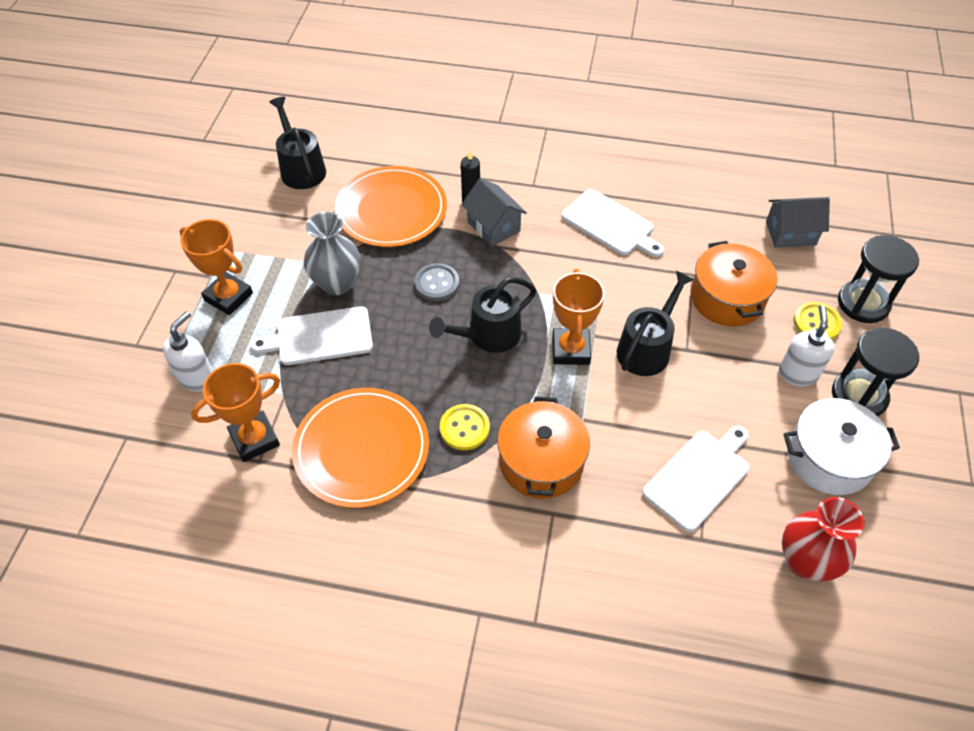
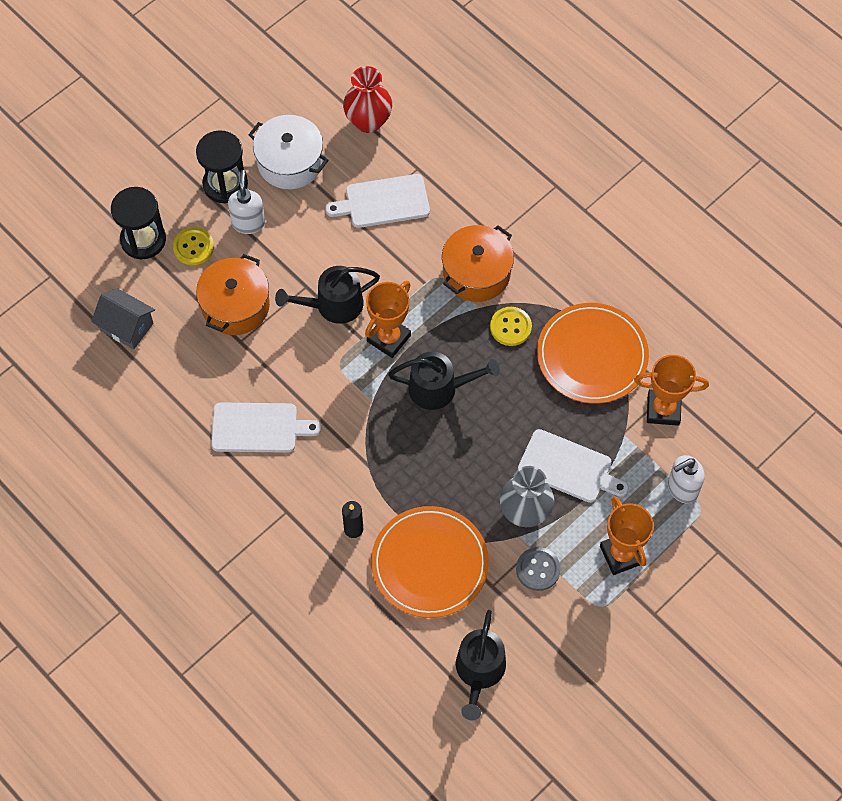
camera: 145 degrees left, 10 degrees up
(437, 283) = (445, 460): grey button -> grey button (538, 569)
(493, 226) = (356, 488): grey house -> none
(610, 224) = (258, 427): white cutting board -> white cutting board turned 105 degrees clockwise
(797, 373) = (248, 223): white soap dispenser -> white soap dispenser turned 135 degrees clockwise

